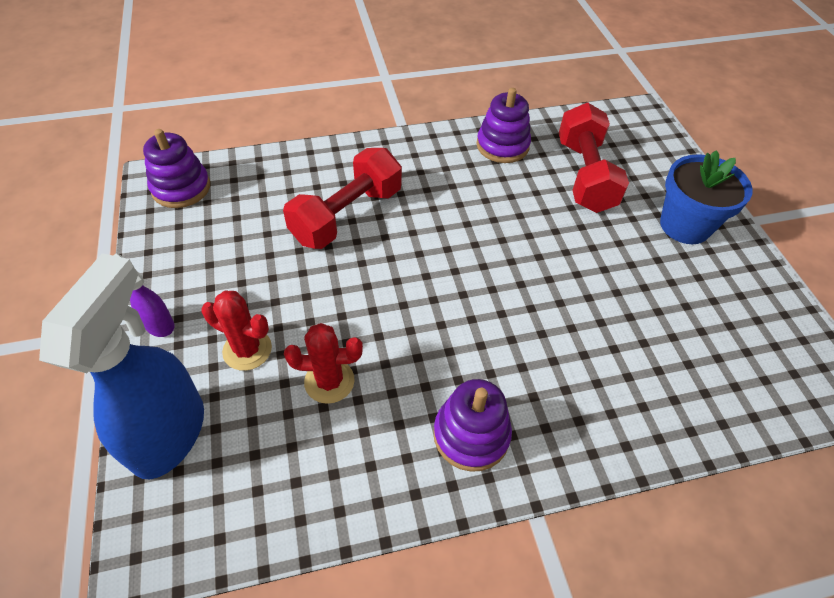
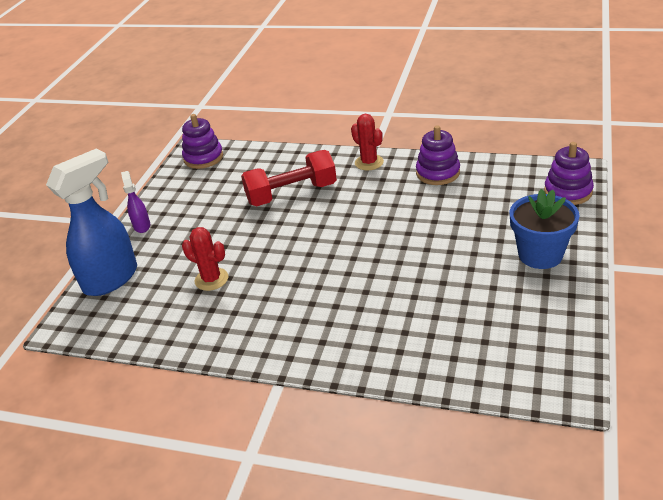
camera: 35 degrees right, 15 degrees down
(247, 350) = (178, 251): red cactus -> red cactus (369, 162)
(471, 435) = (272, 330): purple stacking toy -> purple stacking toy (568, 192)
(584, 175) = (486, 204): red dumbbell -> none

